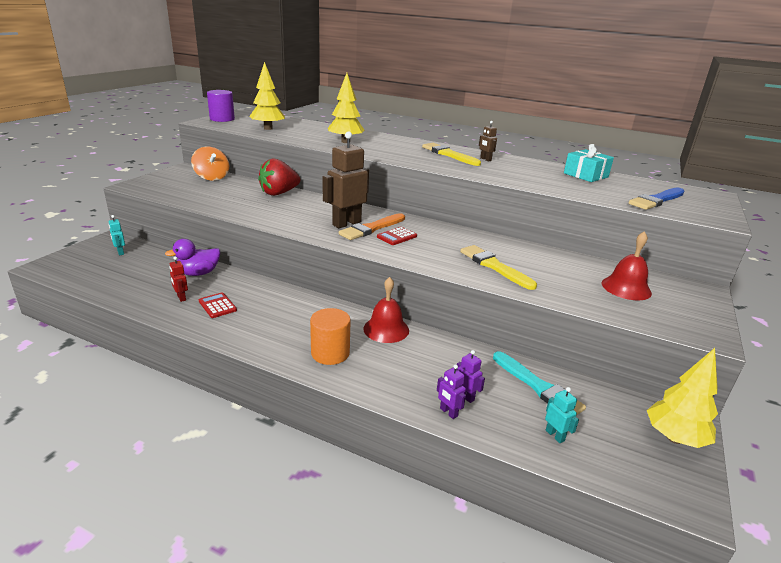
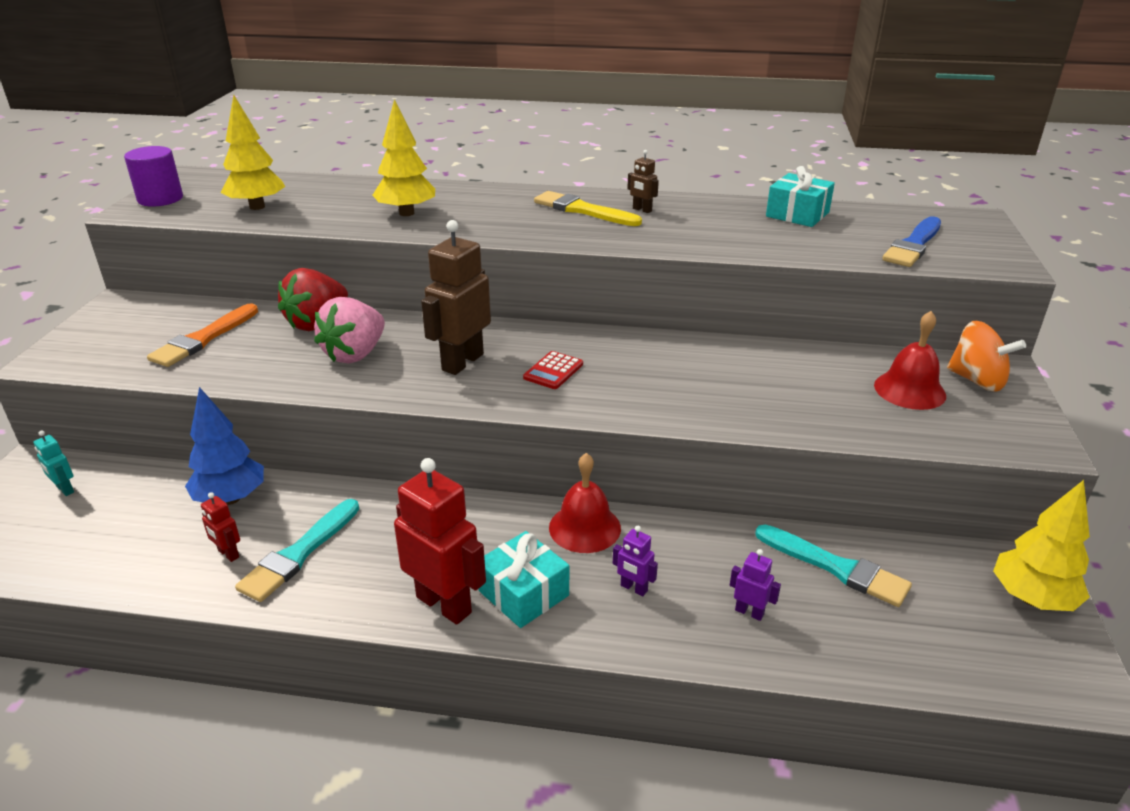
camera: 15 degrees left, 5 degrees up
(198, 273) = (231, 498): purple duck -> blue tree
(212, 177) = (180, 313): orange spinning top -> orange spinning top (977, 380)
(217, 306) = (299, 553): red calculator -> turquoise brush
(281, 348) = (444, 604): none -> red robot
(289, 210) = (355, 354): none -> pink strawberry
(330, 353) = (523, 593): orange cylinder -> turquoise gift
(371, 228) = (506, 363): orange brush -> orange brush (203, 339)
(448, 412) = (739, 645): purple robot -> purple robot (633, 588)
(494, 266) = (721, 394): yellow brush -> none
(555, 435) = (890, 639): turquoise robot -> none

